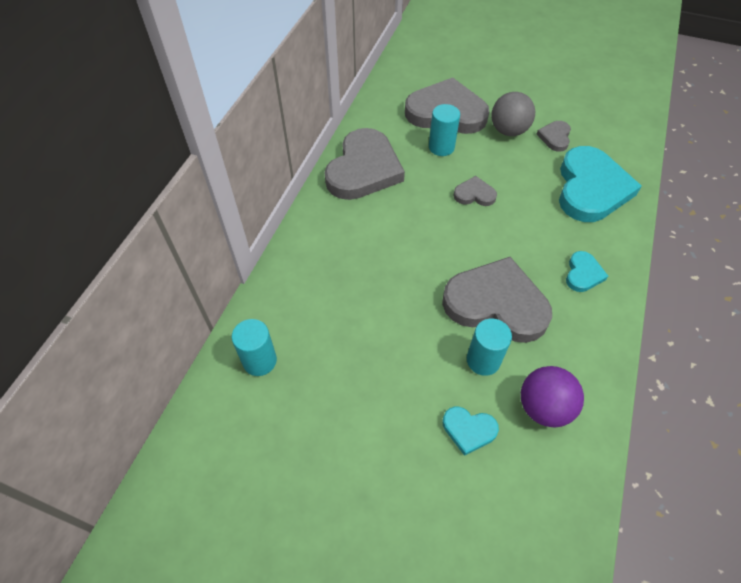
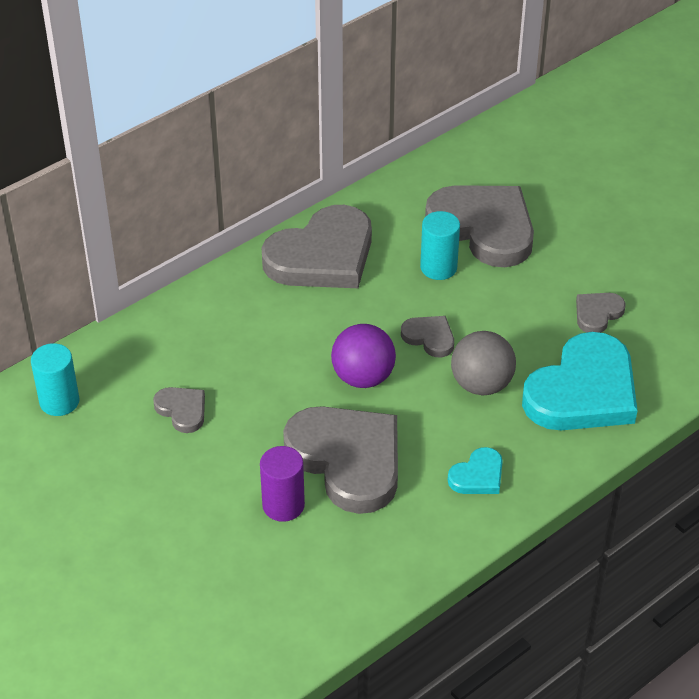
camera: 30 degrees right, 10 degrees down
(356, 322) = (182, 410): none -> grey heart
(468, 430) = (212, 557): turquoise heart -> none
(483, 360) = (283, 505): turquoise cylinder -> purple cylinder
(508, 131) = (543, 282): grey ball -> grey ball (481, 384)
(543, 407) = (307, 576): purple ball -> purple ball (363, 377)

